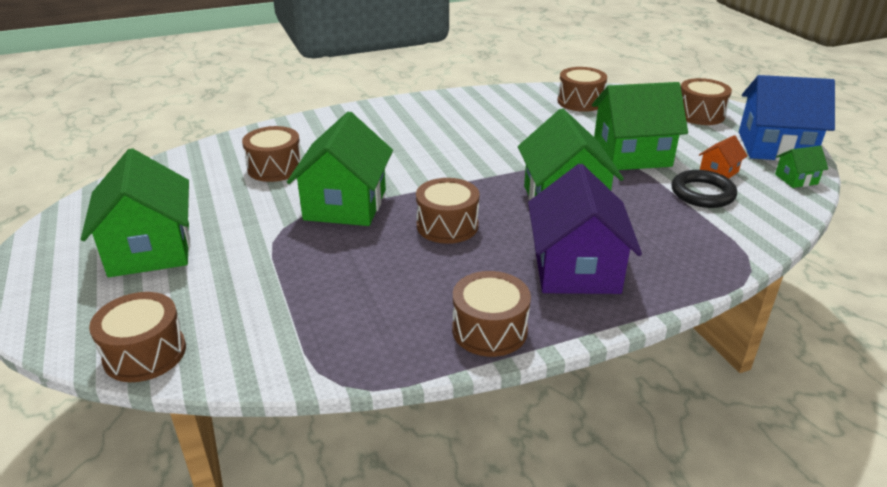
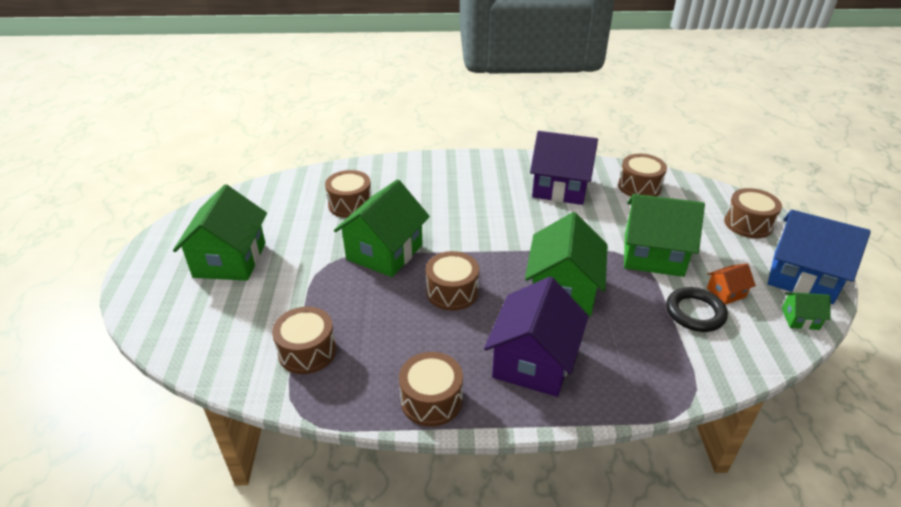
camera: 20 degrees right, 5 degrees up
(145, 353) = (187, 349): brown drum -> brown drum (307, 351)
(502, 115) = (560, 188): none -> purple house

